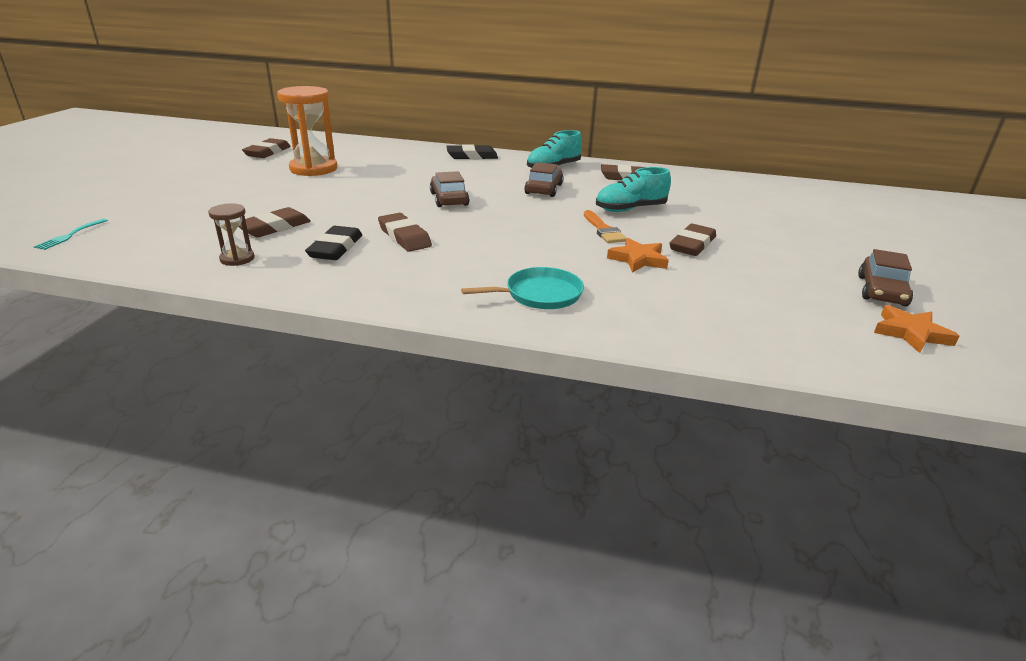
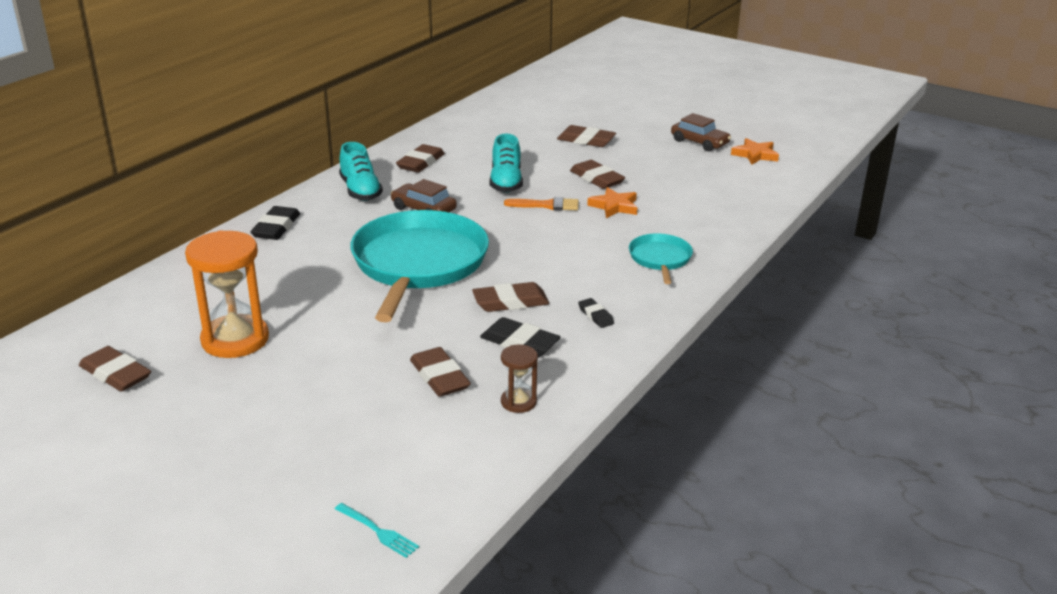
camera: 70 degrees left, 0 degrees up
(397, 274) = (596, 316): none -> black eraser
(449, 199) = (418, 264): brown car -> turquoise pan
(776, 230) = (586, 140): none -> brown eraser

